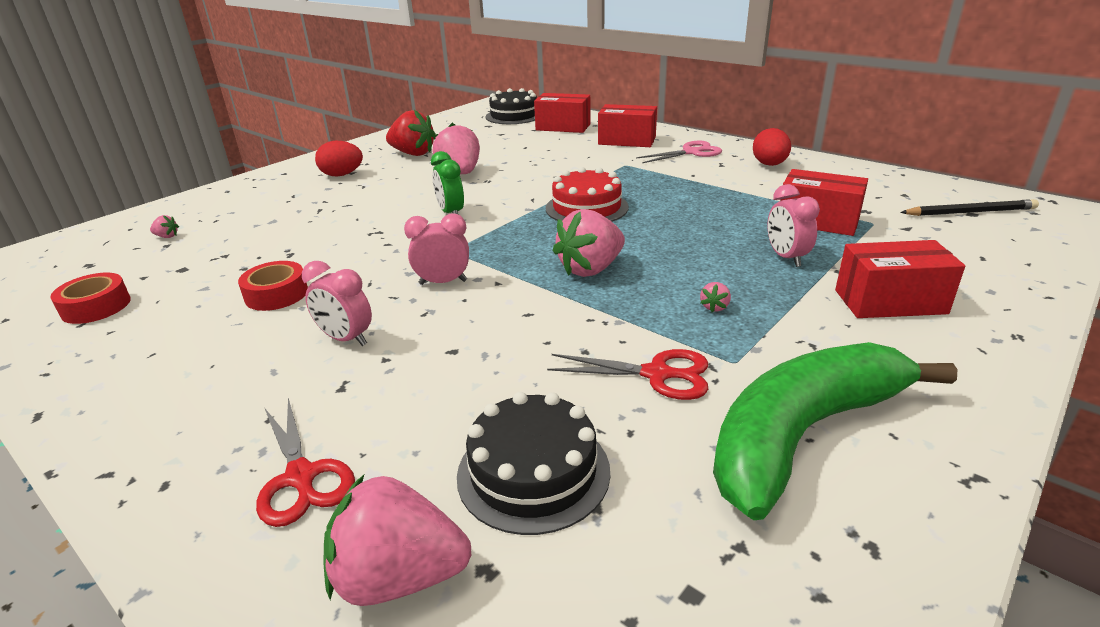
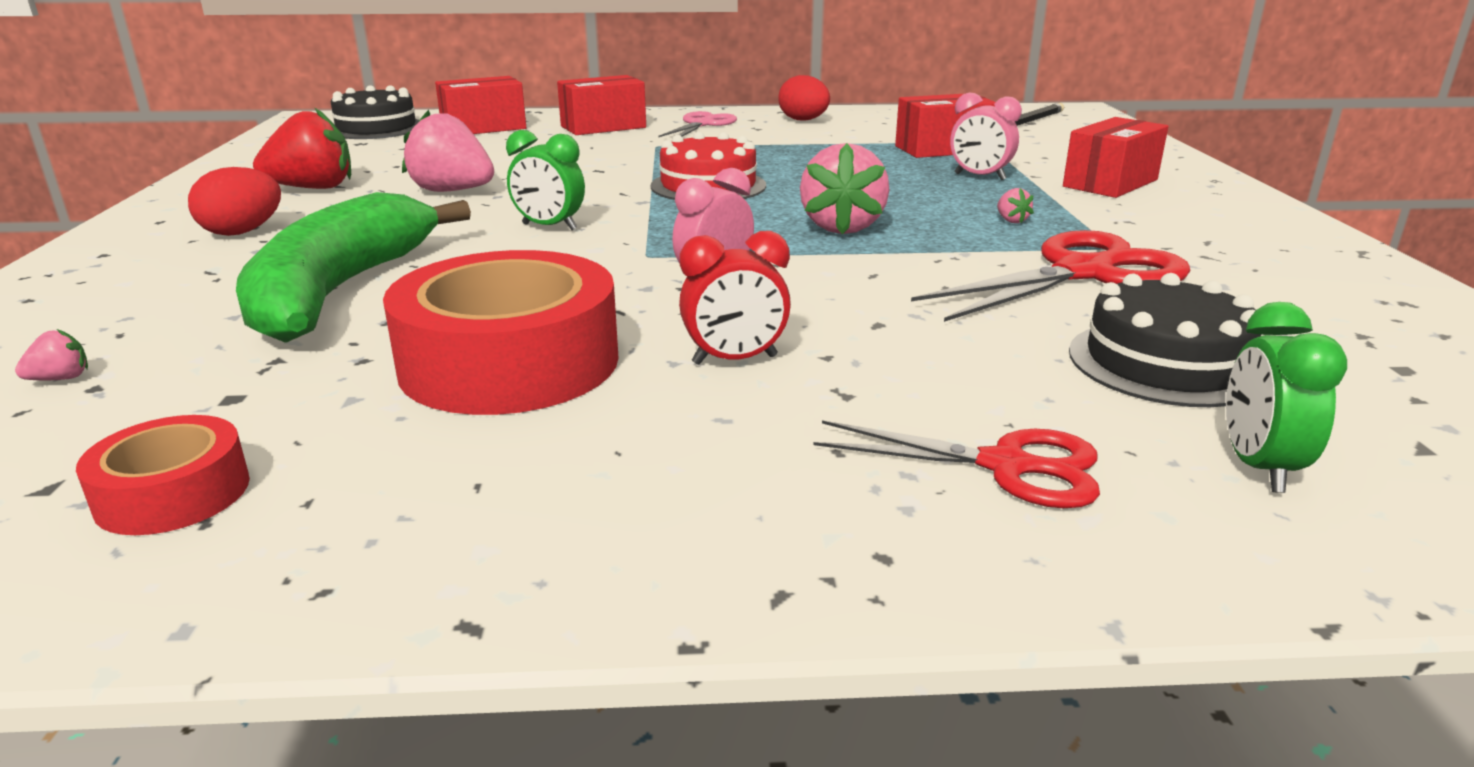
camera: 45 degrees left, 5 degrees down
(276, 294) = (509, 362): red tape -> red tape, size x1.98
(346, 339) = (735, 360): pink clock -> red clock
(399, 577) = (1258, 467): pink strawberry -> green clock
(657, 374) = (1083, 273): red scissors -> red scissors, size x1.62
(802, 434) = (1246, 268): green banana -> green banana (340, 291)

